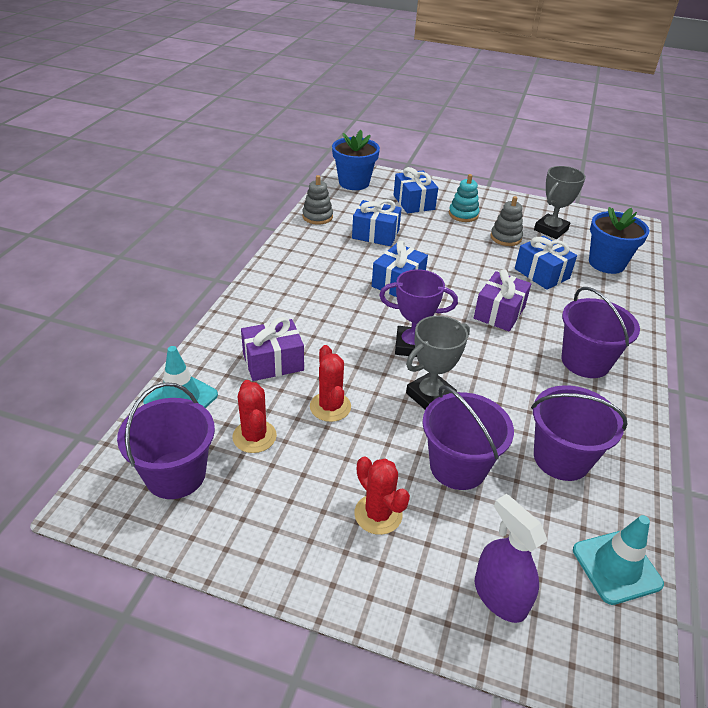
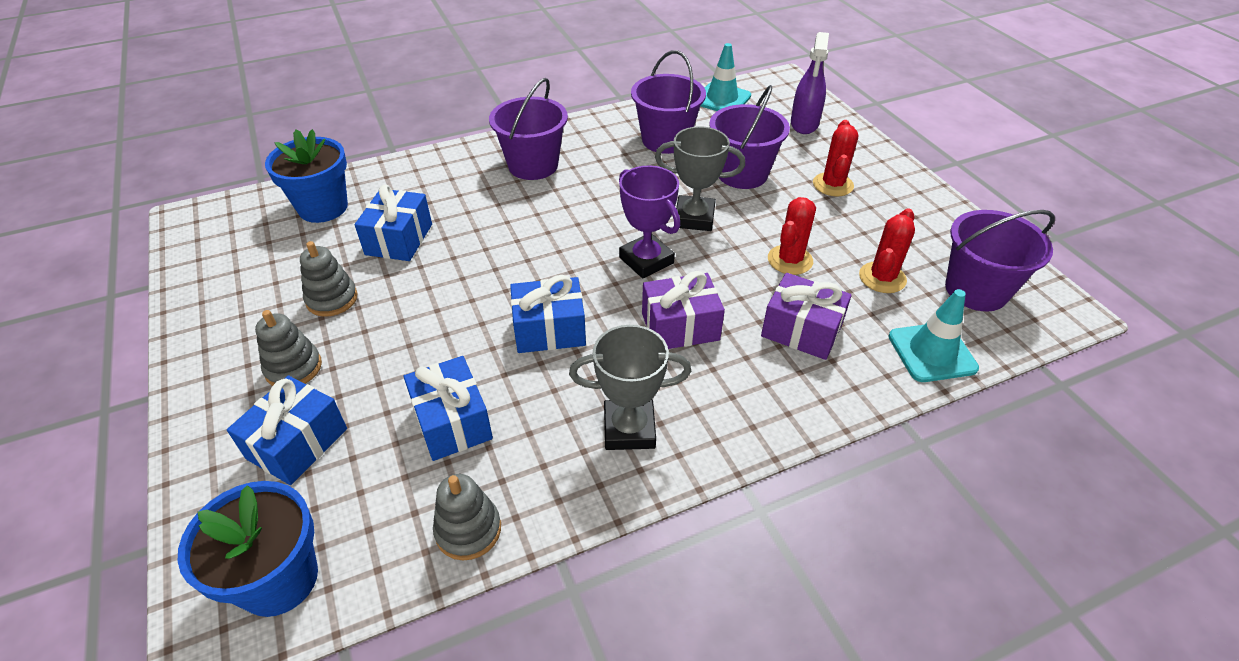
camera: 130 degrees left, 5 degrees up
(463, 214) = (293, 368): turquoise stacking toy -> grey stacking toy
(499, 313) = (516, 235): purple gift -> purple gift (680, 326)
(551, 230) = (268, 273): grey trophy -> grey trophy (629, 429)

